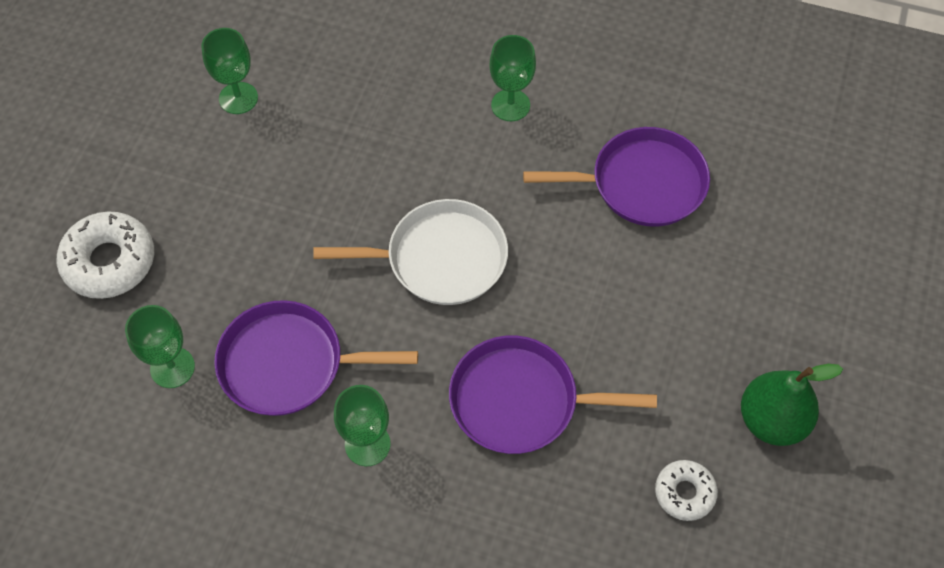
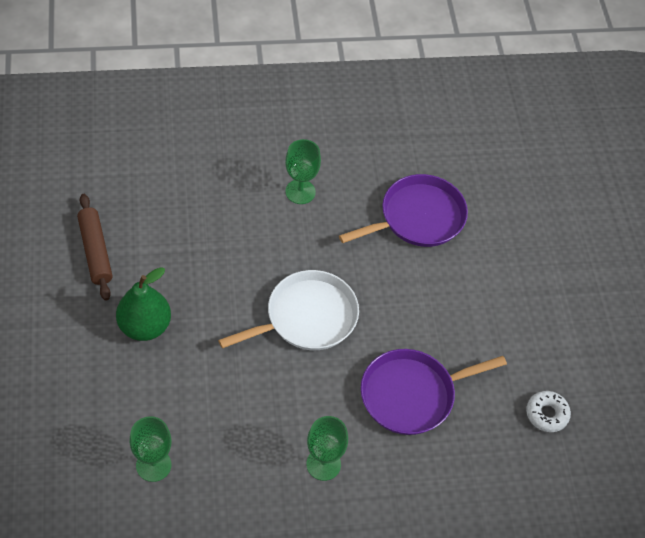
camera: 30 degrees left, 5 degrees down
(109, 262) = (62, 406): white donut -> none
(238, 98) = (95, 251): green goblet -> brown rolling pin
(289, 364) = (238, 430): purple pan -> none
(772, 420) = (577, 346): green pear -> green pear (144, 326)

